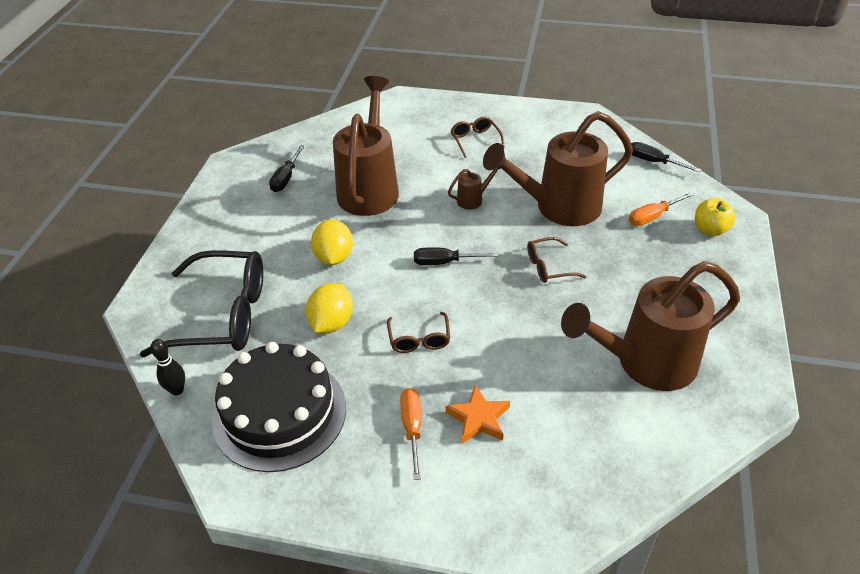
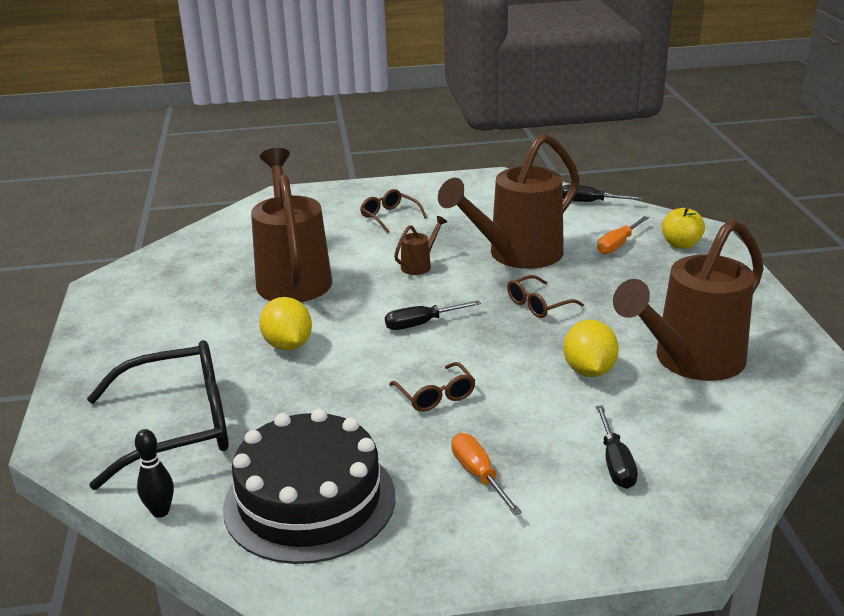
camera: 20 degrees left, 15 degrees down
(286, 178) = (183, 286): black screwdriver -> black screwdriver (615, 463)
(331, 323) = (322, 404): yellow lemon -> yellow lemon (589, 371)
(479, 418) = (547, 448): orange star -> none

